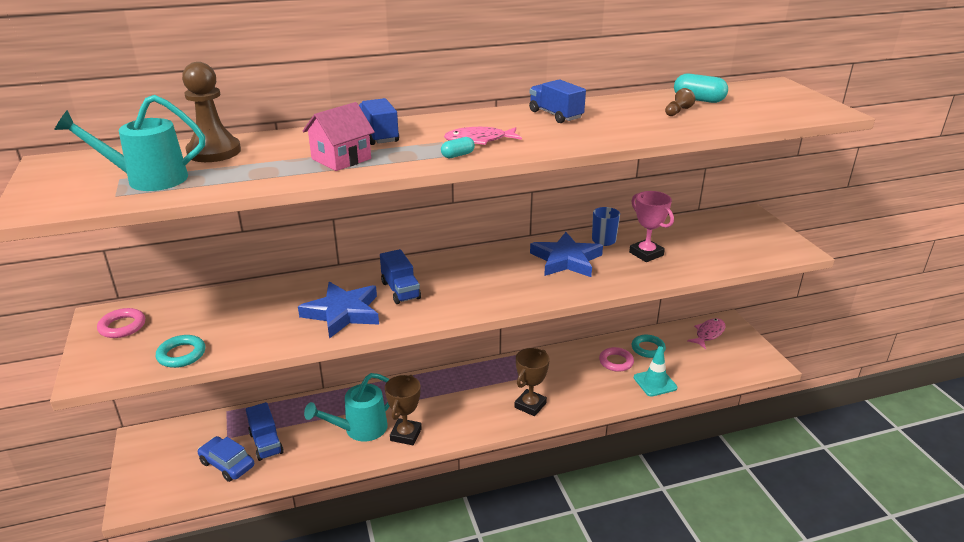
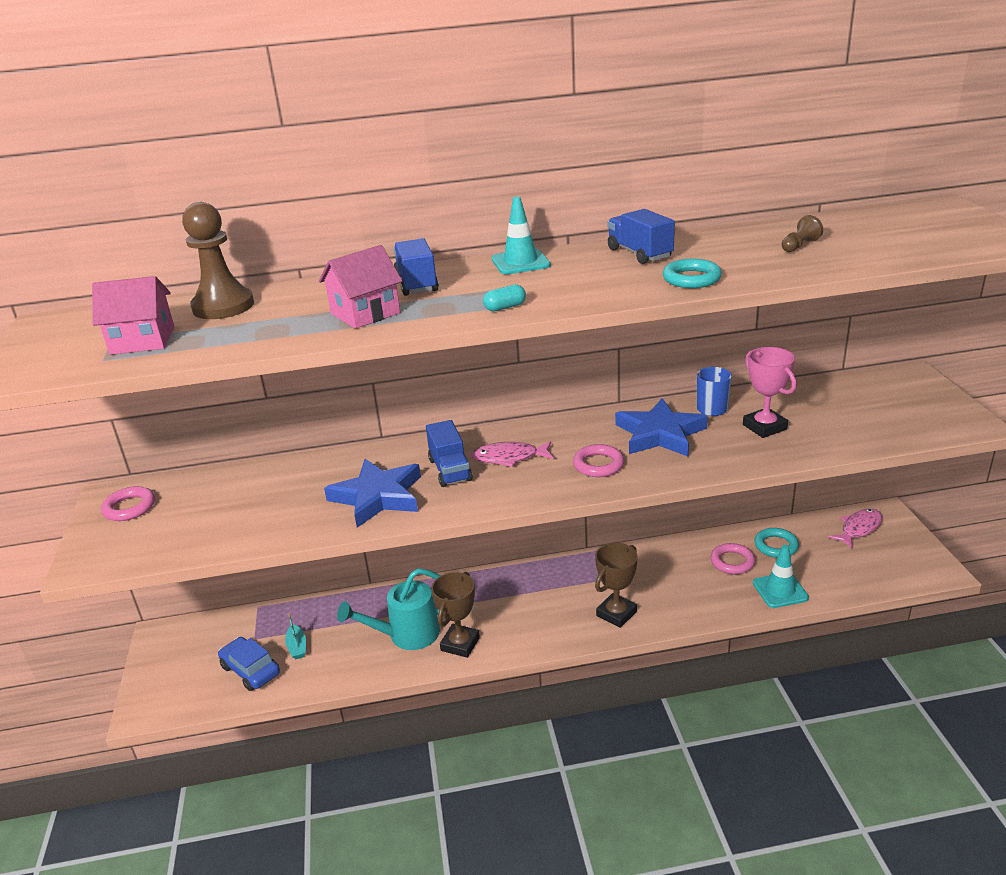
camera: 10 degrees right, 0 degrees up
(148, 179) = (142, 340): turquoise watering can -> pink house
(181, 354) = (188, 543): turquoise ring -> turquoise ring (691, 279)
(266, 443) = (297, 647): blue truck -> turquoise boat
(461, 120) = (520, 262): none -> turquoise traffic cone
(479, 140) = (536, 288): pink fish -> pink fish (509, 457)
(521, 284) = (598, 465): none -> pink ring
(698, 100) = (831, 229): turquoise capsule -> none

